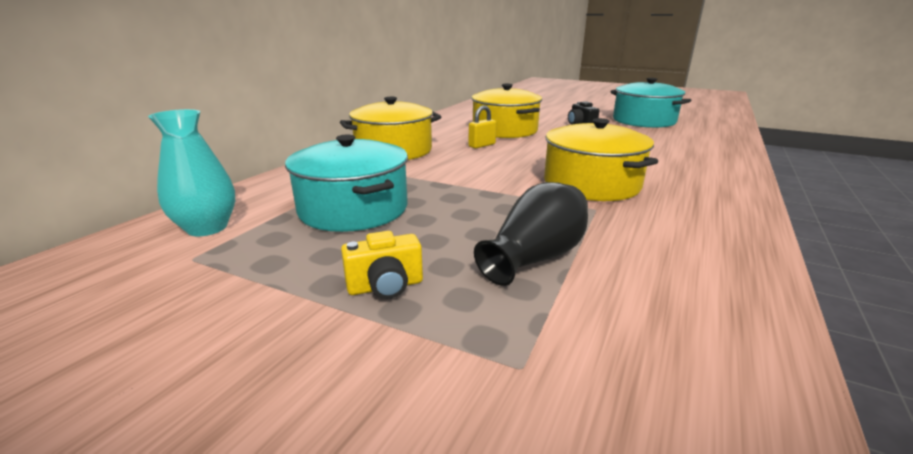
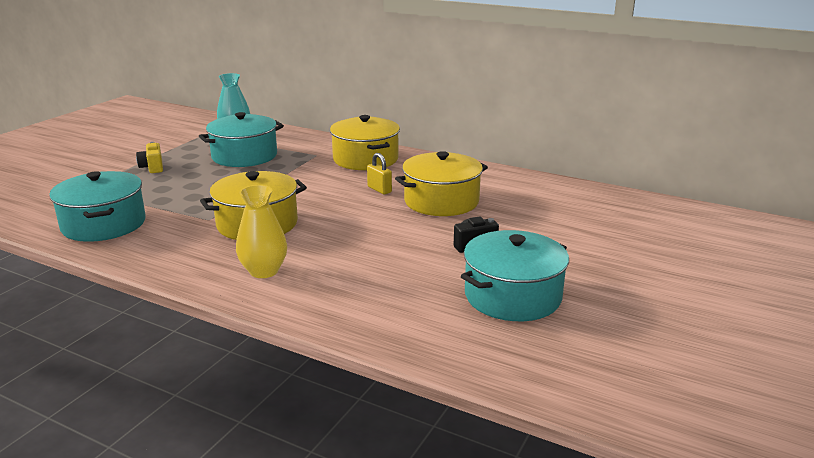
camera: 90 degrees right, 0 degrees up
(535, 257) = (156, 196): black vase -> none
(672, 286) = (104, 224): none -> turquoise pot
(689, 175) = (264, 271): none -> yellow vase

